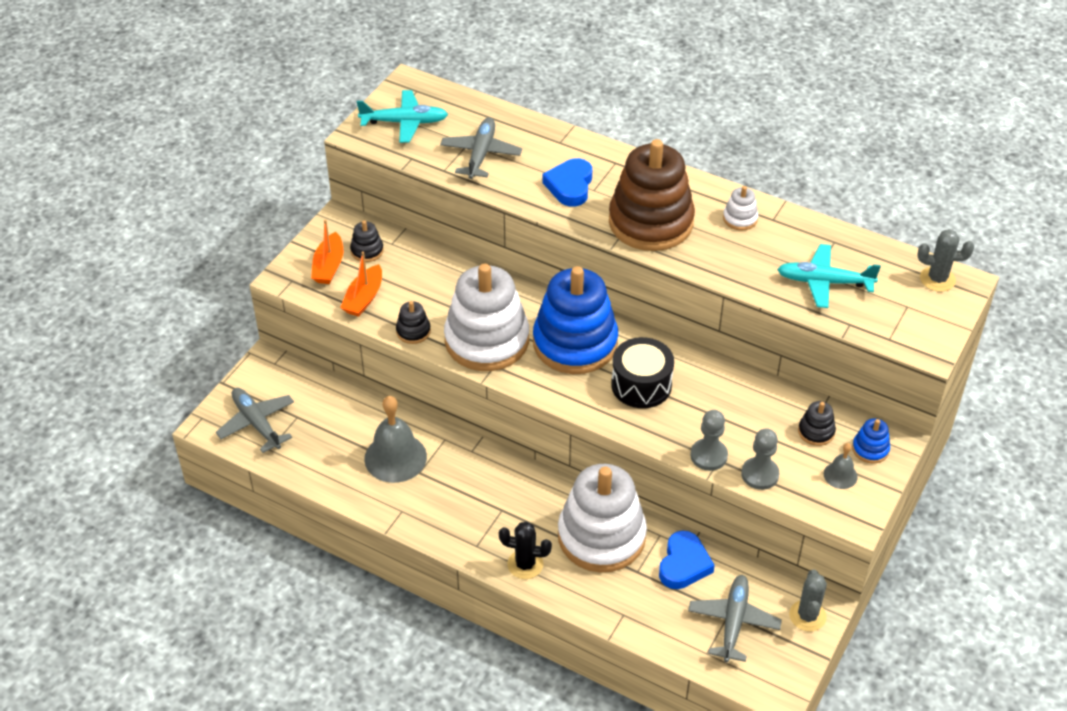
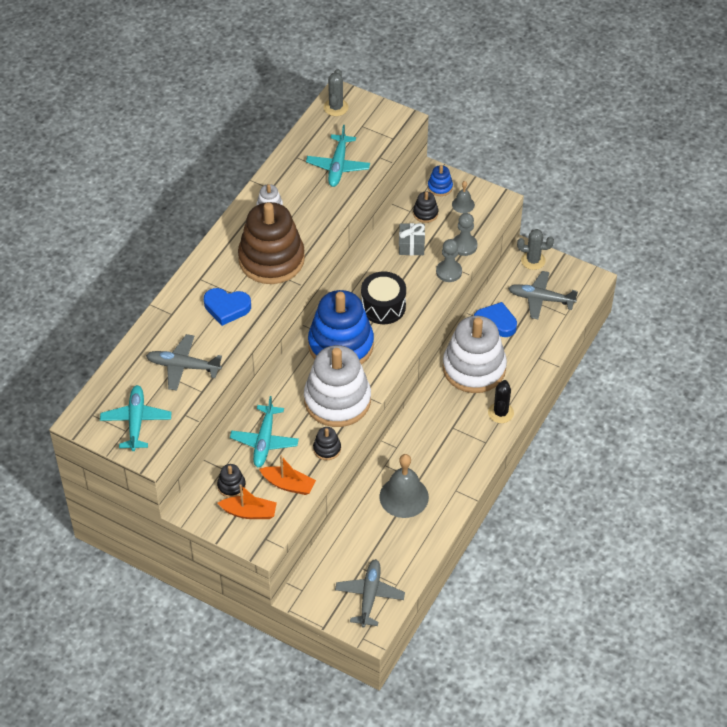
camera: 90 degrees left, 5 degrees up
(257, 424) = (369, 596): grey plane -> grey plane turned 135 degrees clockwise
(428, 276) = (264, 441): none -> turquoise plane
(754, 415) = (411, 245): none -> grey gift

